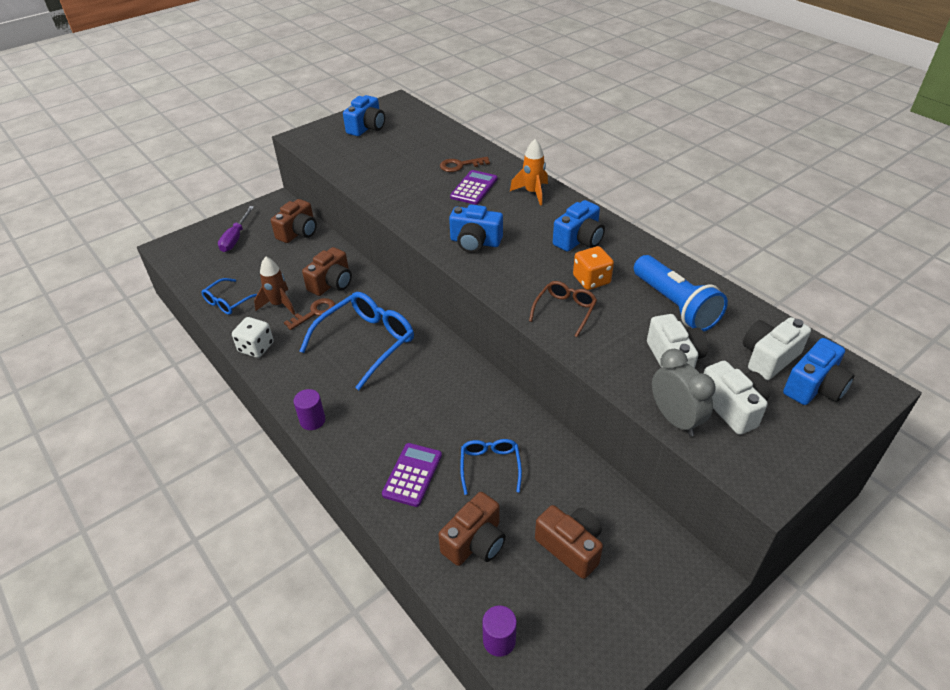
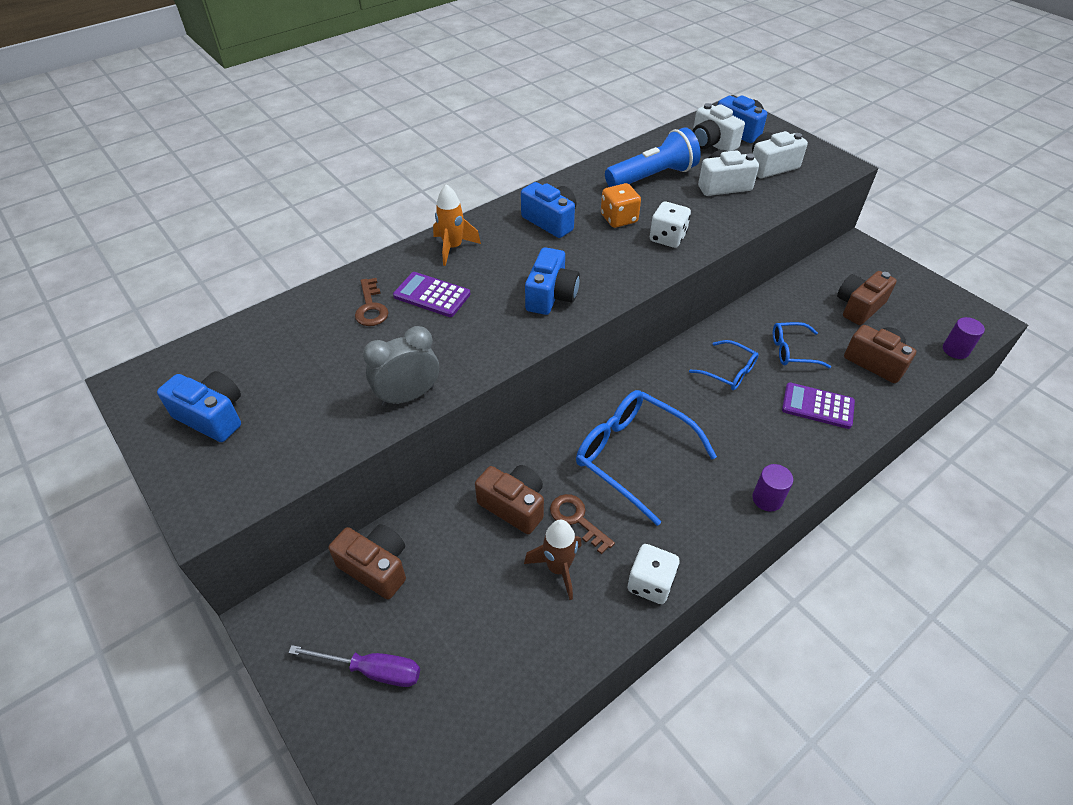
camera: 90 degrees left, 5 degrees up
(228, 302) = (550, 644): blue glasses -> blue glasses (729, 372)
(565, 310) = (667, 238): brown glasses -> white dice
(675, 419) = (791, 193): grey clock -> grey clock (408, 396)

